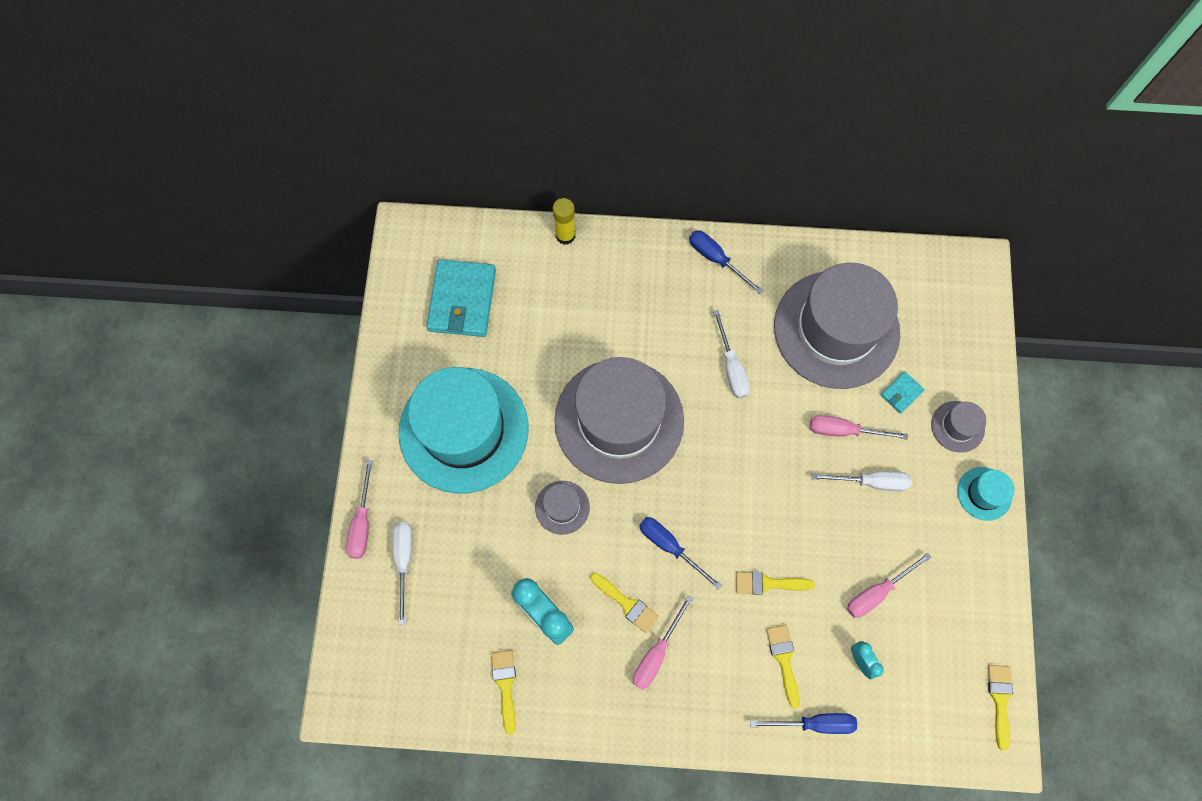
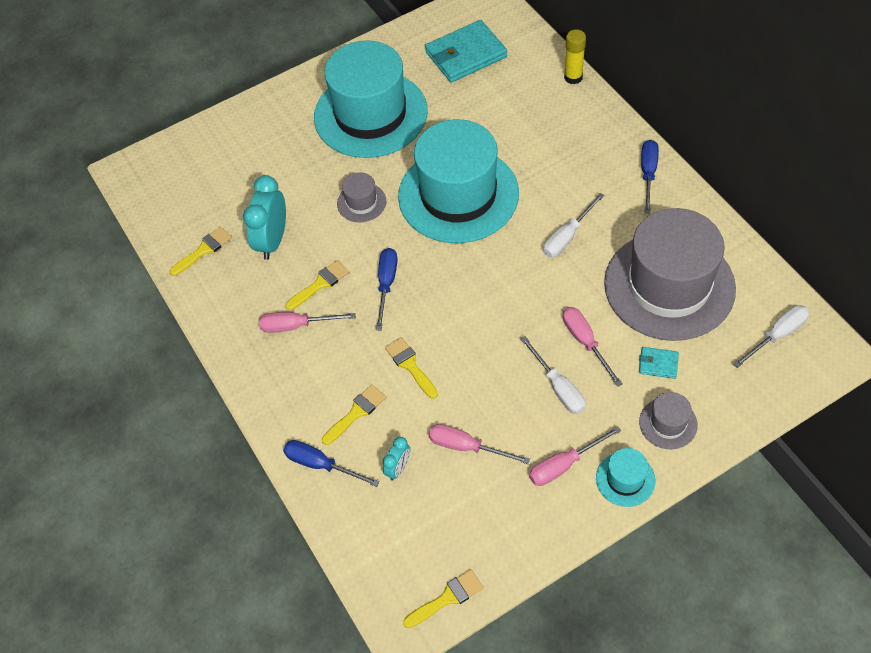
camera: 60 degrees right, 15 degrees down
(362, 522) = (258, 104): pink screwdriver -> pink screwdriver (564, 465)
(404, 561) = (249, 141): white screwdriver -> white screwdriver (777, 335)
(619, 420) = (458, 195): grey hat -> turquoise hat
(626, 603) = (320, 284): yellow brush -> yellow brush turned 135 degrees counterclockwise
(814, 723) = (321, 465): blue screwdriver -> blue screwdriver turned 150 degrees clockwise

